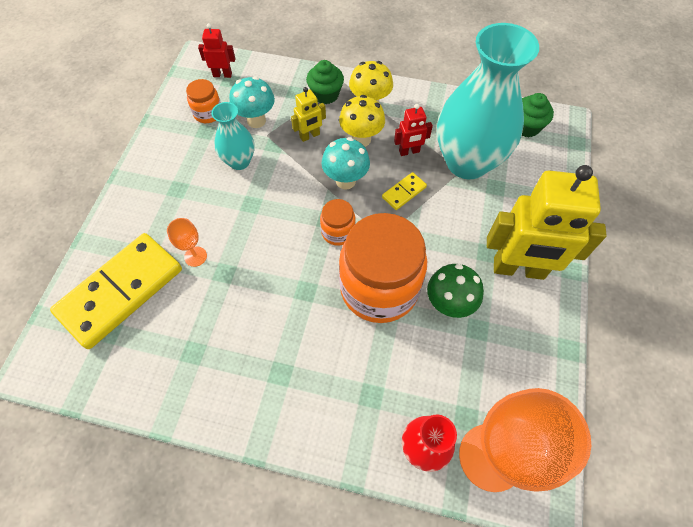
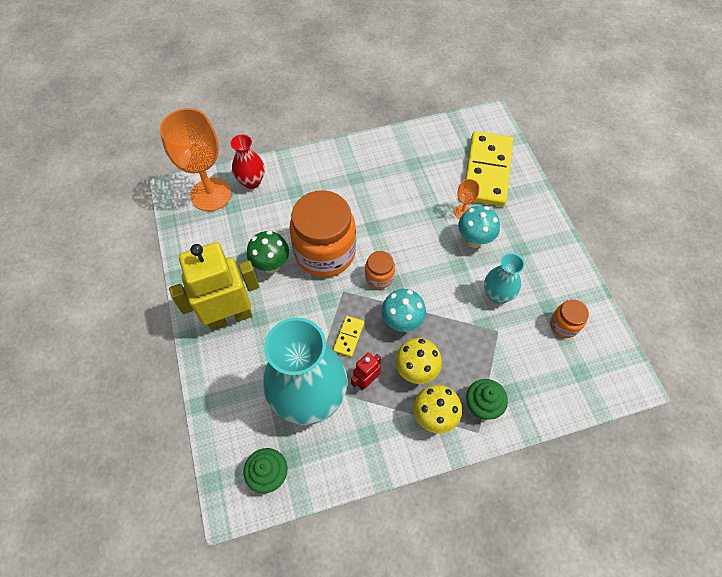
camera: 150 degrees right, 0 degrees up
(222, 75) = (593, 374): red robot -> none
(256, 120) = (518, 340): turquoise mushroom -> turquoise mushroom (474, 240)
(310, 136) = (461, 350): yellow robot -> none

